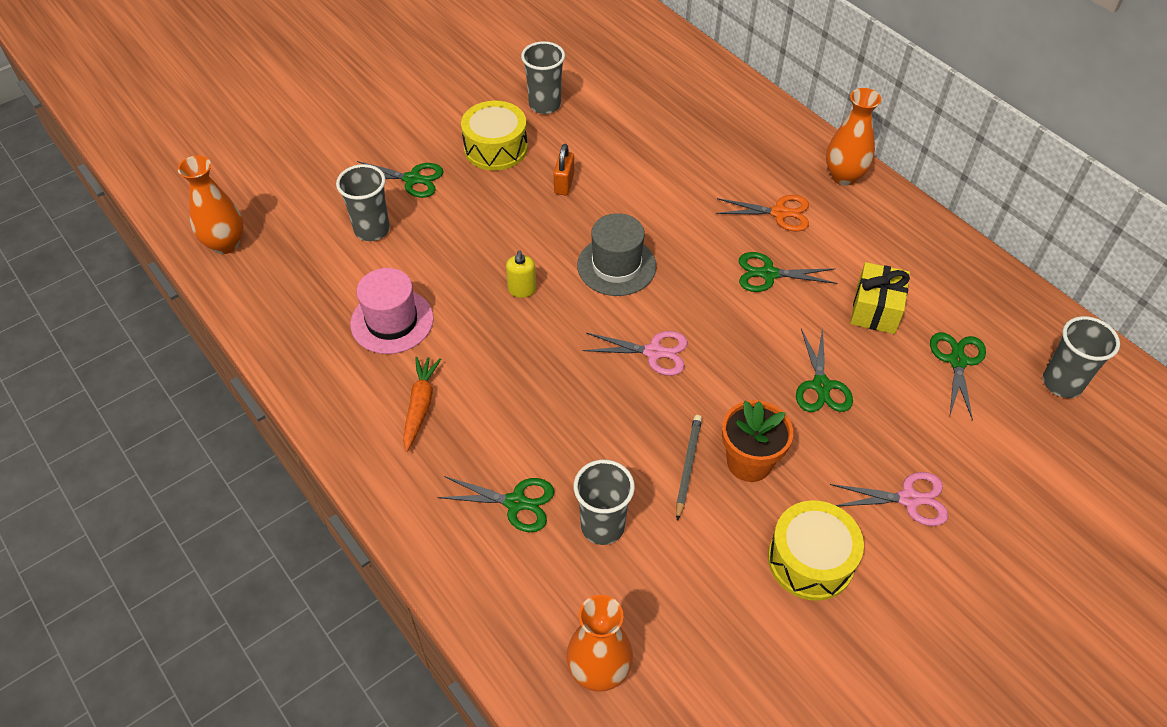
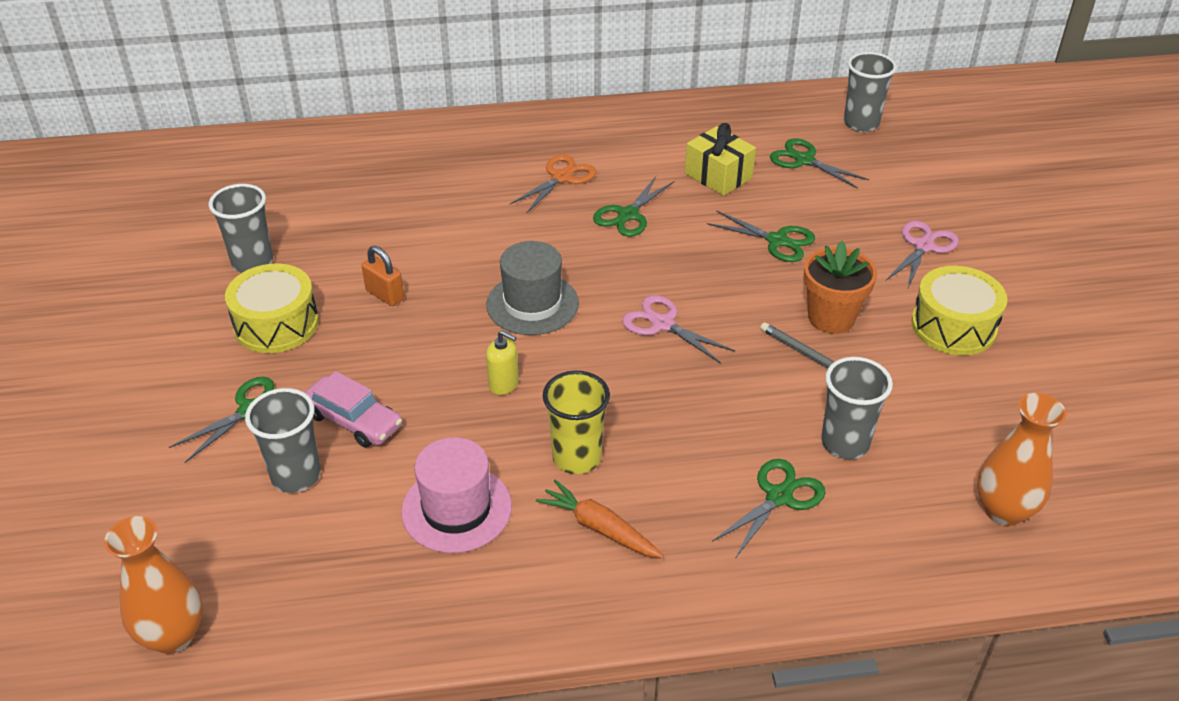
camera: 60 degrees left, 10 degrees down
(435, 231) = (353, 420): none -> pink car
(478, 363) = (576, 457): none -> yellow cup
(654, 352) = (662, 324): pink scissors -> pink scissors turned 90 degrees counterclockwise
(844, 176) = (553, 124): orange vase -> none

